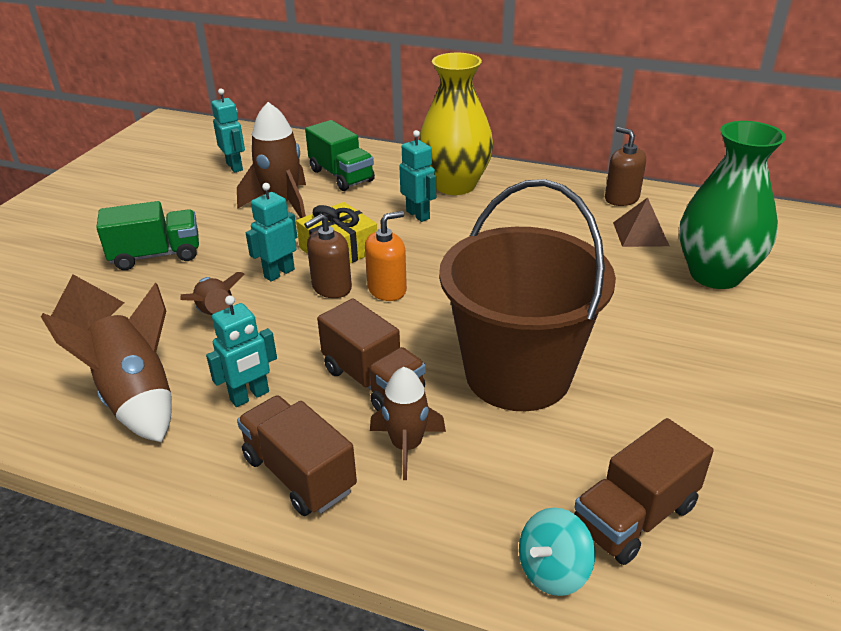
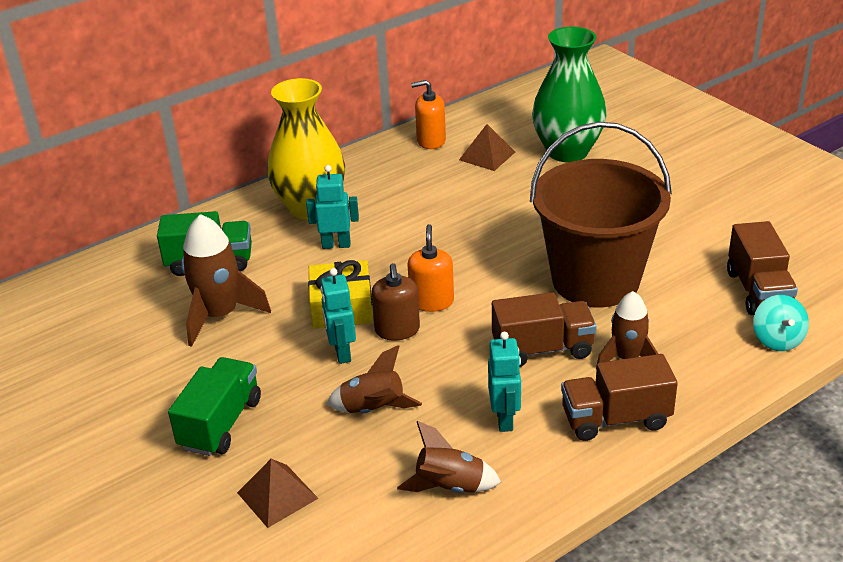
camera: 55 degrees left, 0 degrees up
(137, 398) = (450, 487): brown rocket -> brown rocket, size x0.65
(235, 167) = (97, 324): turquoise robot -> none
(621, 198) = (431, 141): brown soap dispenser -> orange soap dispenser

